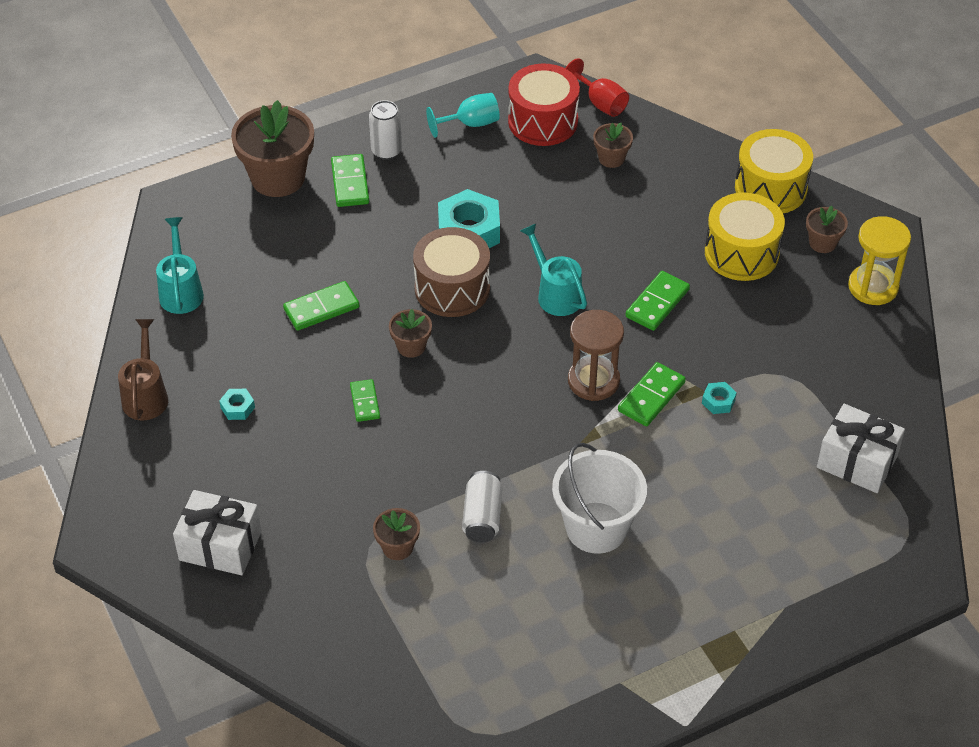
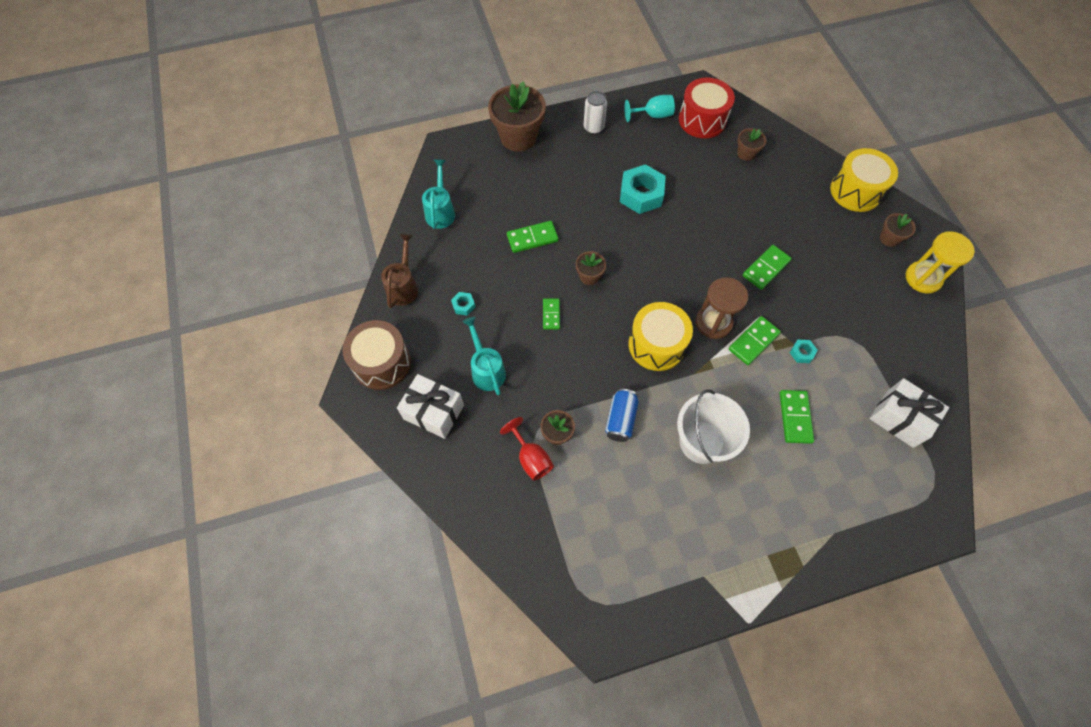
camera: 10 degrees right, 15 degrees up
(350, 183) = (565, 147): green domino -> green domino (795, 417)
(452, 288) = (624, 236): brown drum -> brown drum (382, 363)
(482, 517) = (620, 419): white can -> blue can
(556, 294) = (695, 251): turquoise watering can -> turquoise watering can (486, 370)
(600, 103) = (743, 112): red goblet -> red goblet (531, 458)
(741, 253) = (830, 238): yellow drum -> yellow drum (656, 345)

